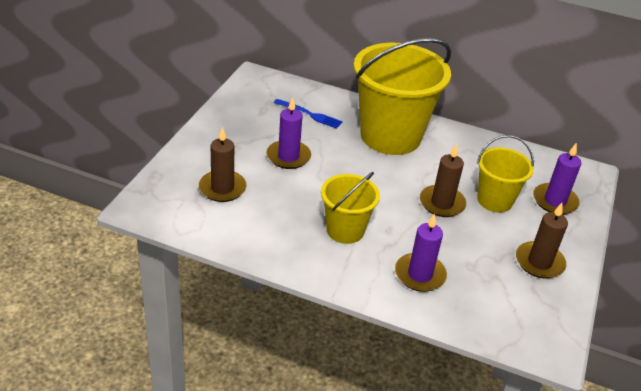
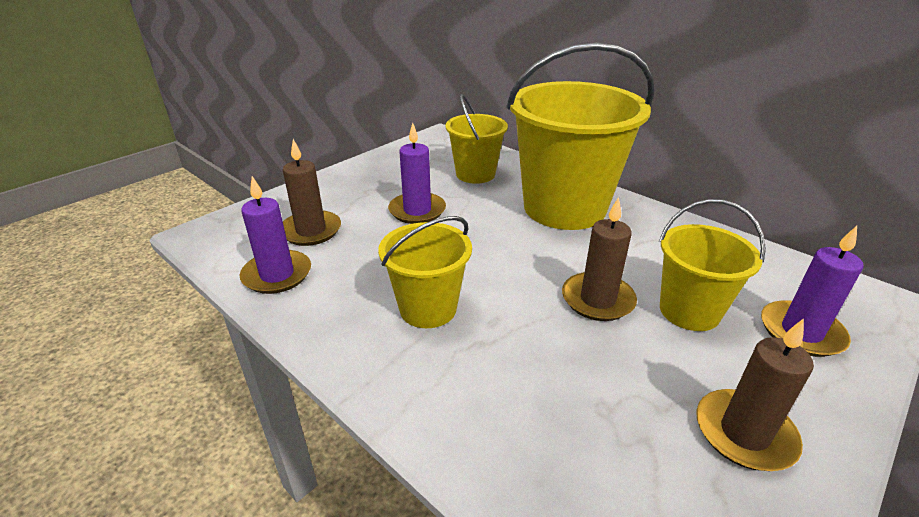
camera: 25 degrees right, 5 degrees down
(310, 114) = (475, 174): blue fork -> yellow bucket
(420, 275) = (504, 402): purple candle -> purple candle (277, 275)

